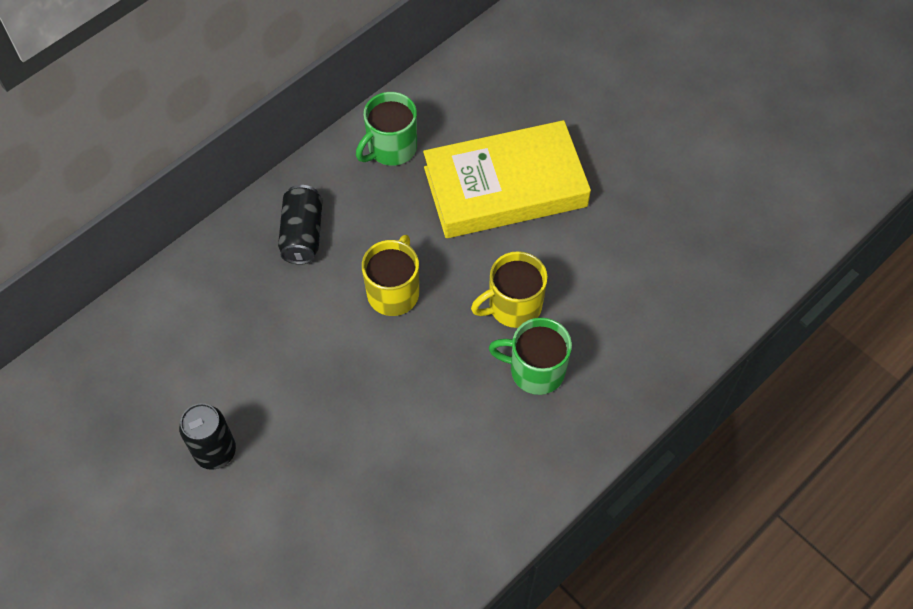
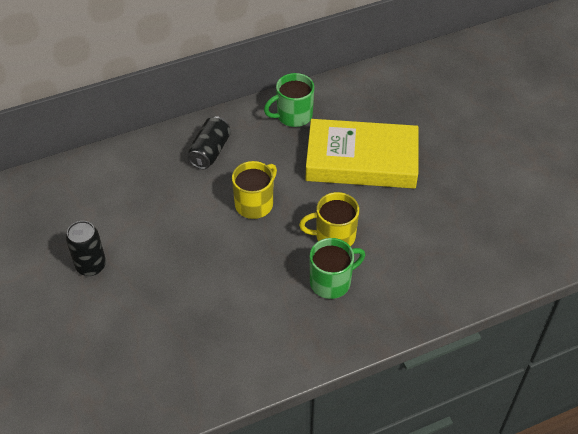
camera: 20 degrees right, 10 degrees down
(535, 370) = (331, 282): green mug -> green mug turned 120 degrees clockwise

